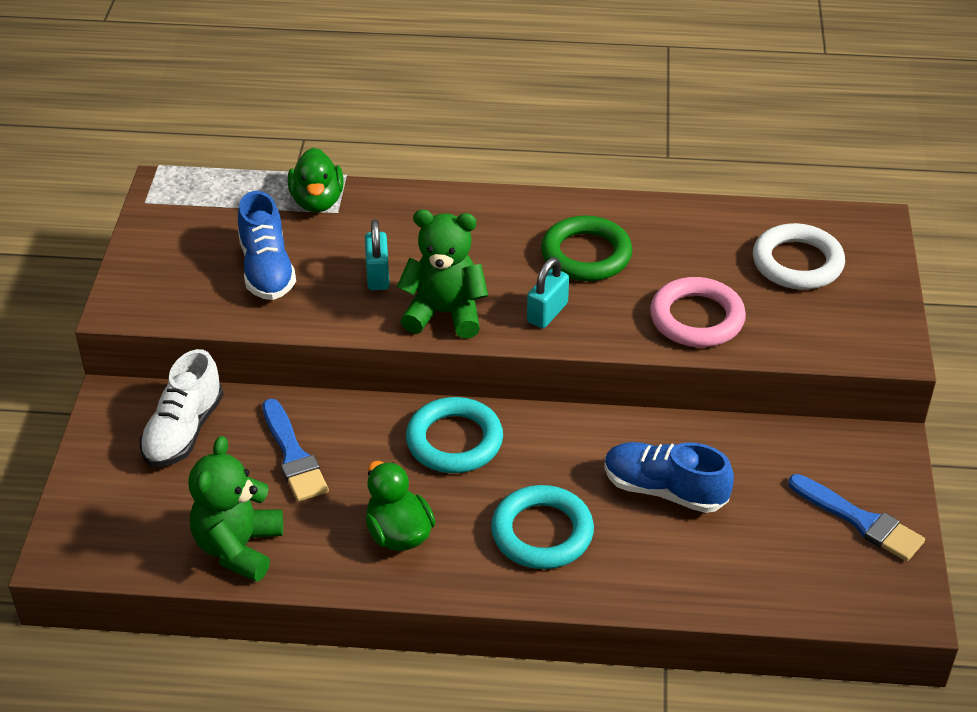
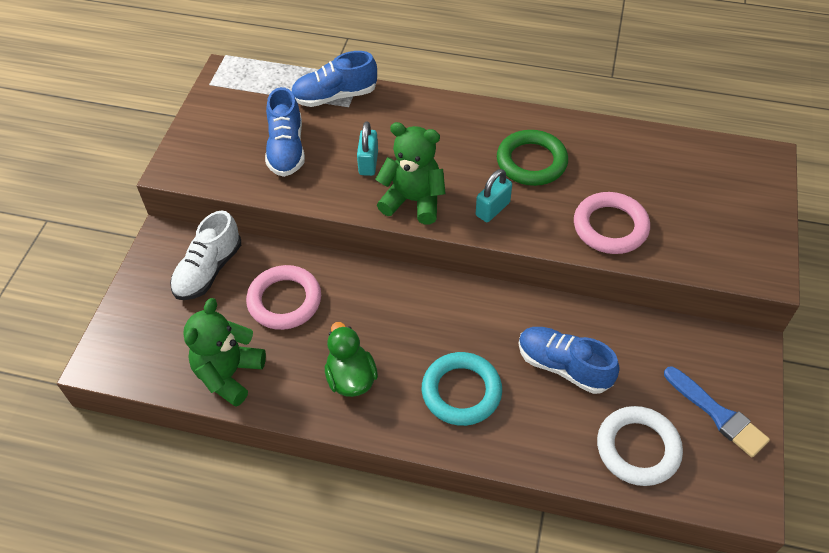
camera: 10 degrees right, 10 degrees up
(293, 456) = (284, 301): blue brush -> pink ring
(317, 201) = (335, 96): green duck -> blue shoe
(454, 441) = (407, 303): turquoise ring -> none
(797, 263) = (699, 186): white ring -> white ring (638, 448)

